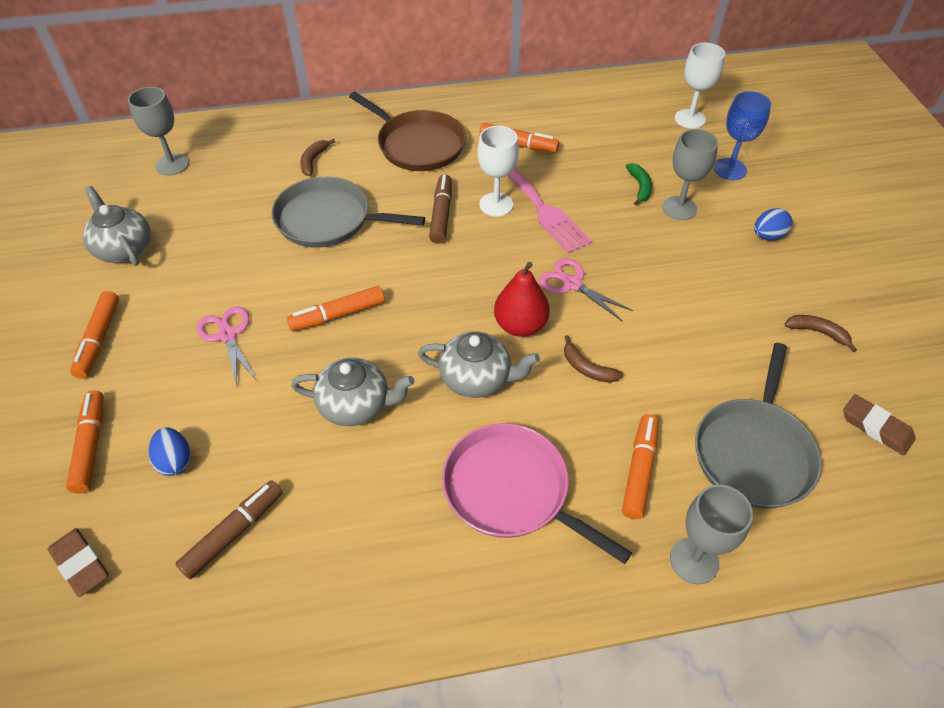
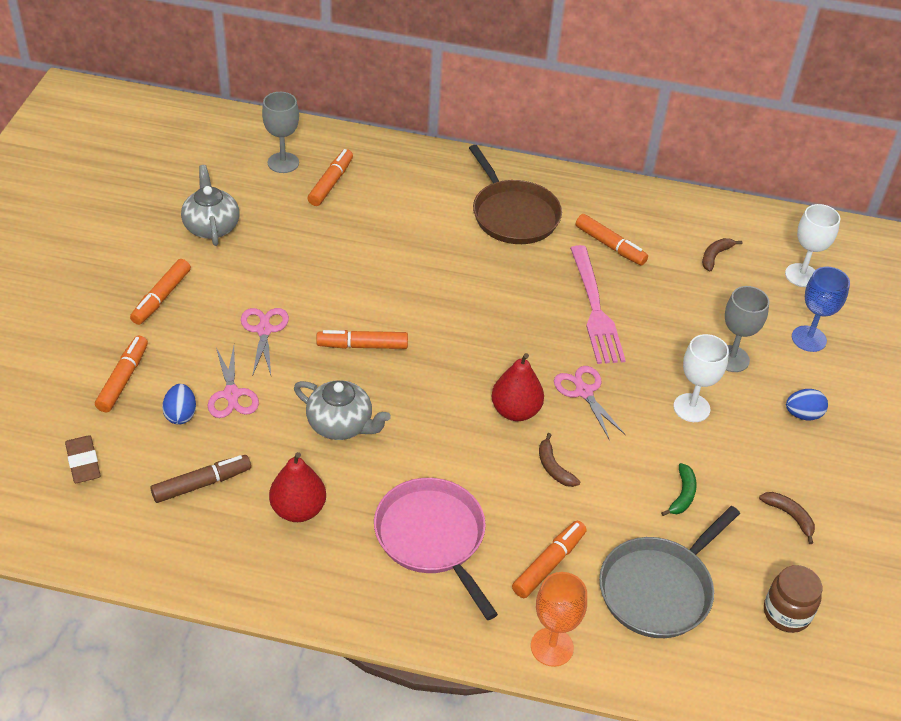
camera: 20 degrees right, 5 degrees down
(223, 417) = (232, 394): none -> pink scissors
(229, 169) = (331, 183): none -> orange marker
(313, 161) = (409, 199): brown banana -> brown banana (715, 256)
(328, 219) = (395, 259): grey pan -> none
(355, 518) = (298, 509): none -> red pear
(441, 214) = (499, 288): brown marker -> none
(477, 378) = (453, 441): grey teapot -> none
(496, 204) = (555, 296): white goblet -> white goblet (691, 408)
(640, 187) = (705, 326): green banana -> green banana (682, 495)
(694, 560) = (552, 647): grey goblet -> orange goblet
(876, 427) = (786, 613): brown eraser -> brown jar

